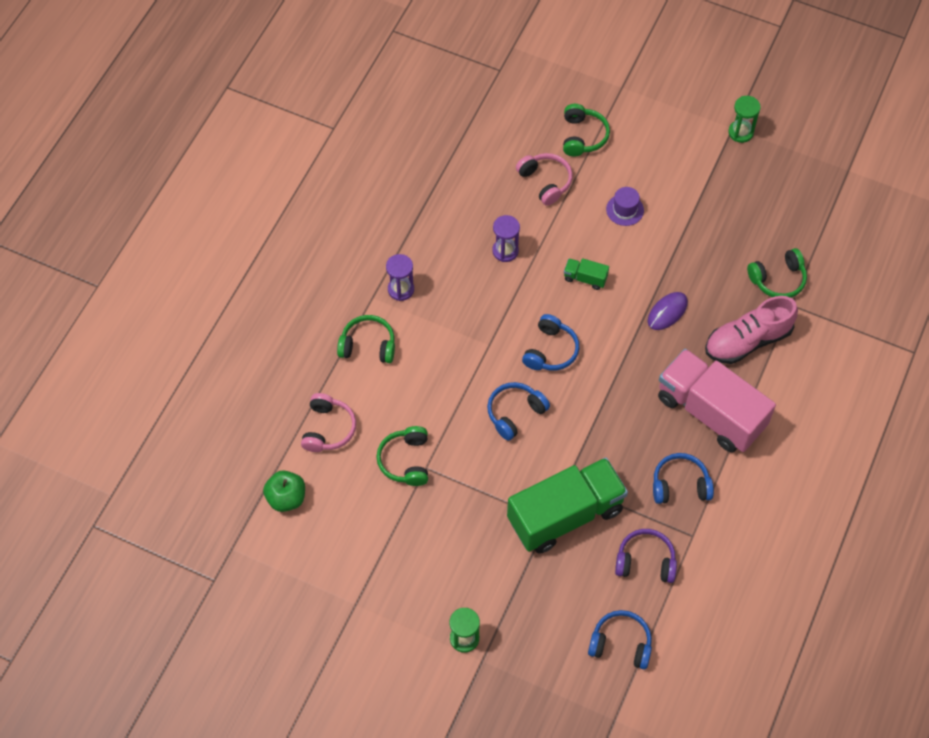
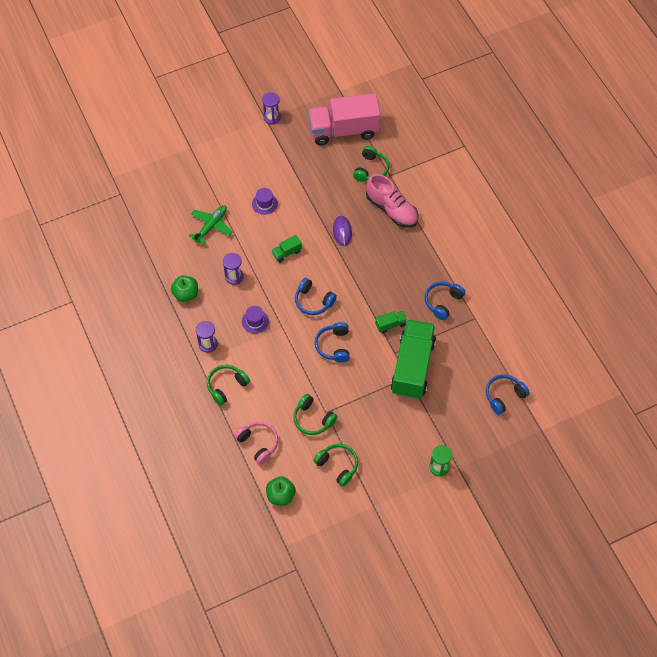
camera: 50 degrees left, 0 degrees up
(440, 222) = (186, 294): none -> green apple
(471, 313) = (255, 321): none -> purple hat
(545, 182) = (211, 226): pink headphones -> green plane
(550, 350) = (313, 301): blue headphones -> blue headphones turned 150 degrees clockwise
(583, 136) = (201, 188): green headphones -> green headphones (337, 465)
(597, 451) = (390, 324): none -> green truck
(645, 561) = (470, 350): purple headphones -> none
(710, 412) = (415, 257): pink truck -> pink truck (343, 130)
(740, 132) = (272, 117): green hourglass -> purple hourglass
(747, 341) = (392, 209): pink shoe -> pink shoe turned 60 degrees counterclockwise

